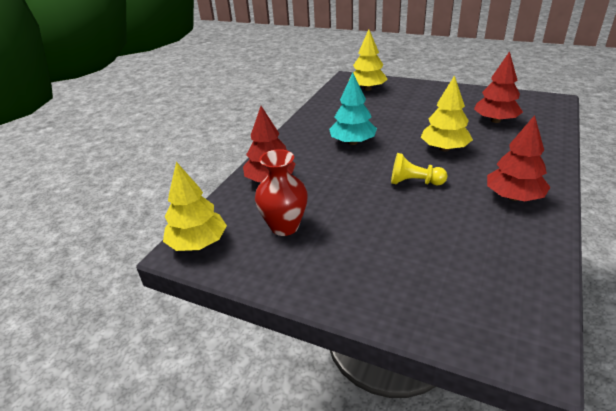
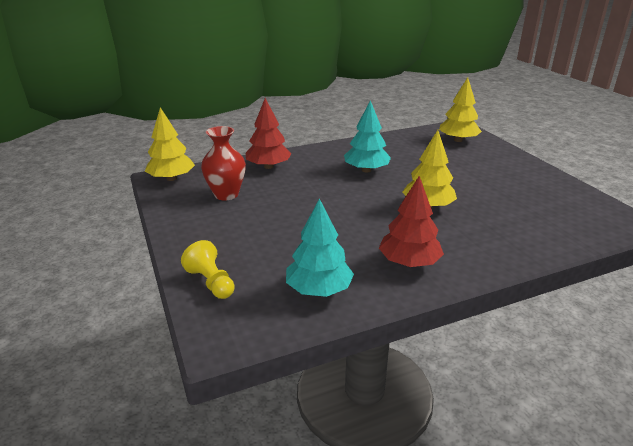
camera: 40 degrees right, 5 degrees down
(414, 182) = (355, 214): yellow pawn -> yellow pawn (211, 282)
(495, 120) = (523, 209): red tree -> none
(508, 257) = (319, 290): none -> turquoise tree

